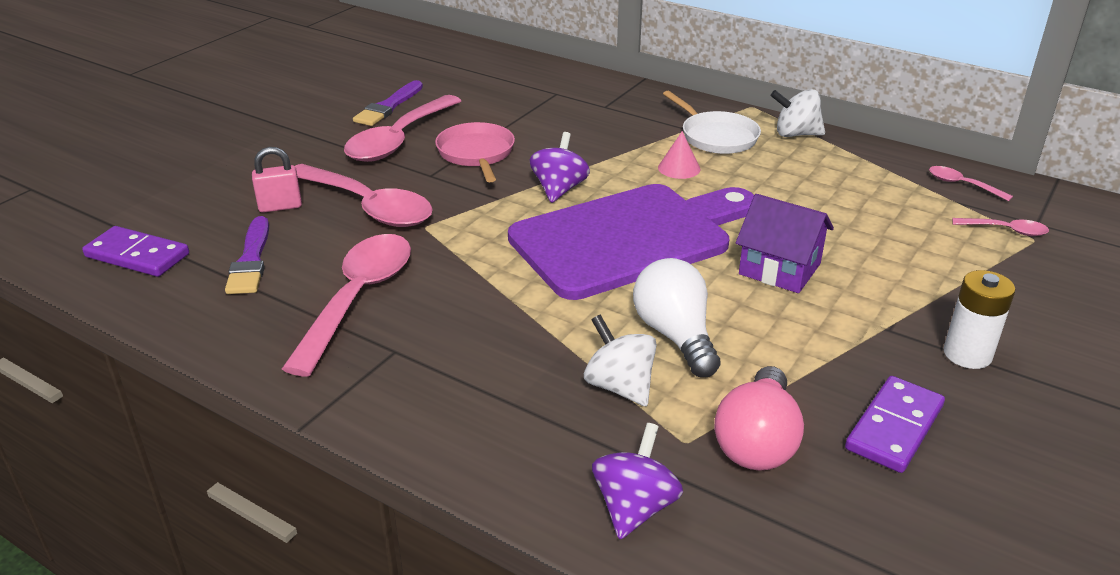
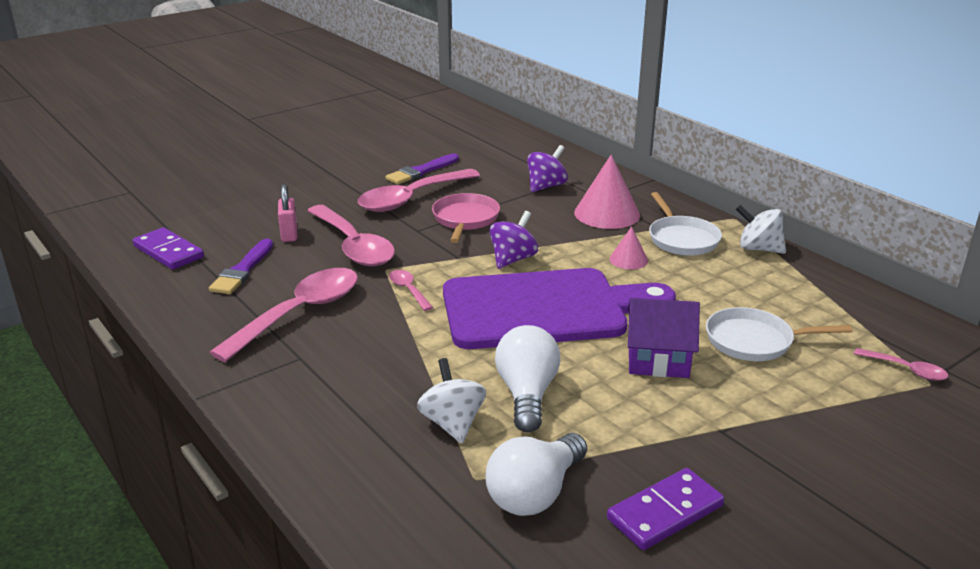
camera: 20 degrees right, 5 degrees down
(280, 206) = (289, 234): pink padlock -> pink padlock turned 75 degrees clockwise
(623, 122) = (607, 213): none -> pink cone
(634, 507) = (399, 517): purple spinning top -> purple spinning top (546, 186)
(757, 441) = (535, 493): pink light bulb -> white light bulb
(779, 269) = (658, 360): purple house -> purple house turned 45 degrees counterclockwise
(856, 230) = (754, 341): none -> white pan
(962, 185) = (892, 321): pink spoon -> pink spoon (408, 290)
(967, 354) = (782, 468): white battery -> none

